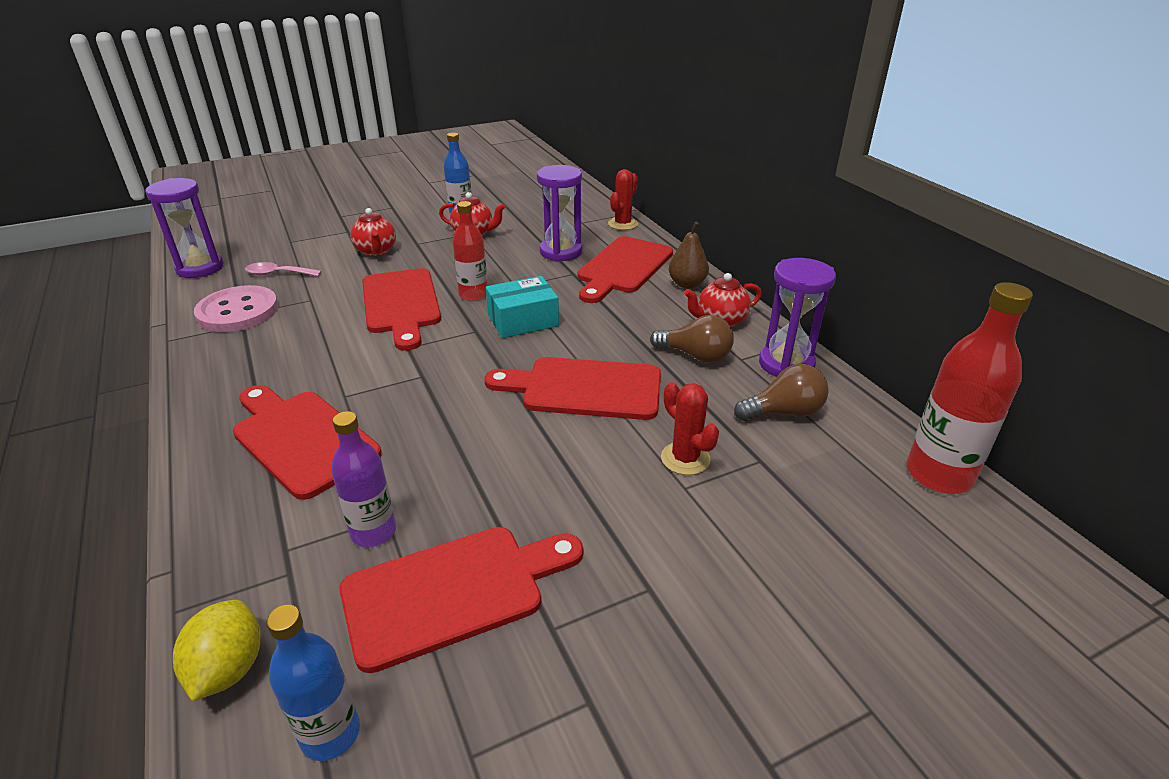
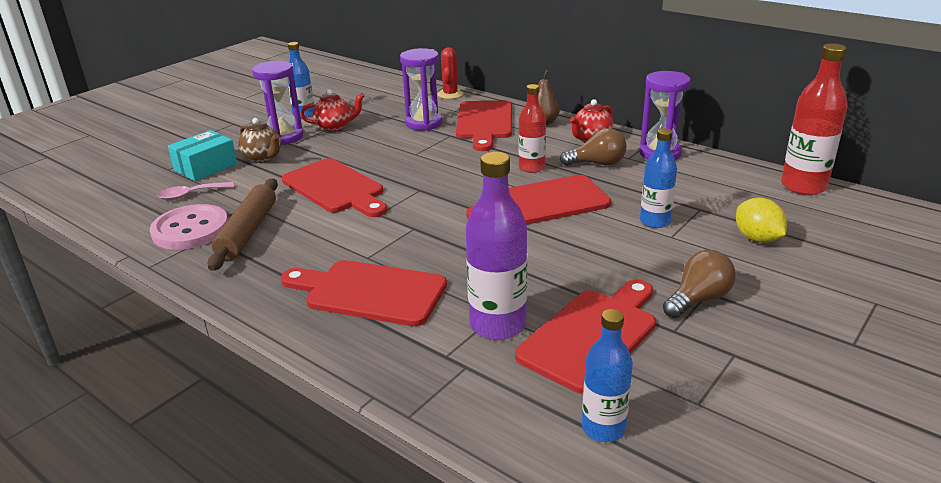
camera: 25 degrees left, 5 degrees down
(200, 268) = (103, 209): purple hourglass -> purple hourglass (284, 137)
(229, 668) = (493, 427): yellow lemon -> yellow lemon (757, 238)
(278, 329) = (248, 231): none -> brown rolling pin
(373, 532) = (497, 325): purple bottle -> purple bottle, size x1.55
(376, 251) = (263, 158): red teapot -> brown teapot
(473, 294) = (388, 167): red bottle -> red bottle (531, 168)
(523, 320) = (449, 174): turquoise box -> turquoise box (205, 167)
(685, 459) = (655, 221): red cactus -> blue bottle
(784, 412) = (686, 180): brown light bulb -> brown light bulb (698, 299)

